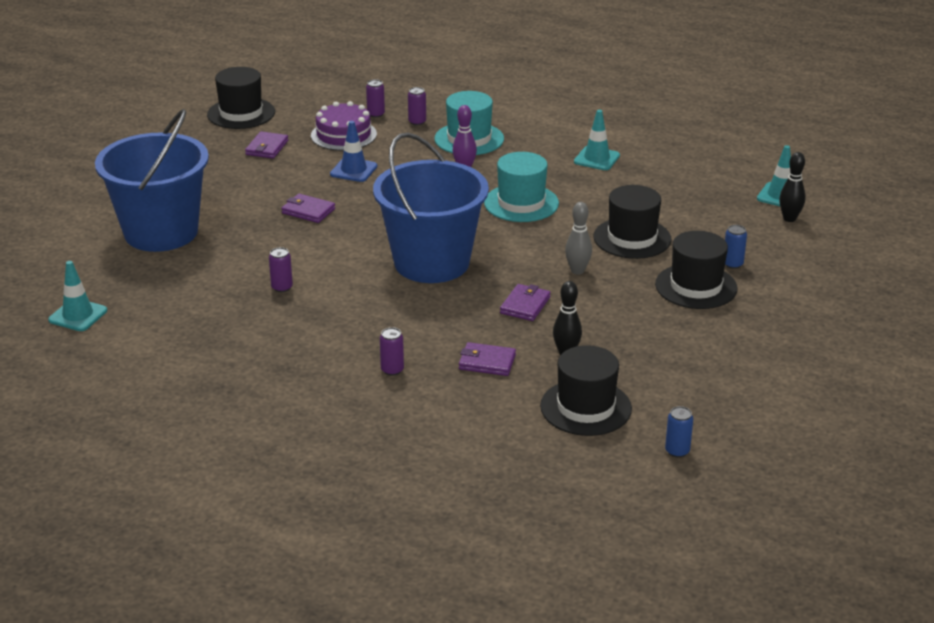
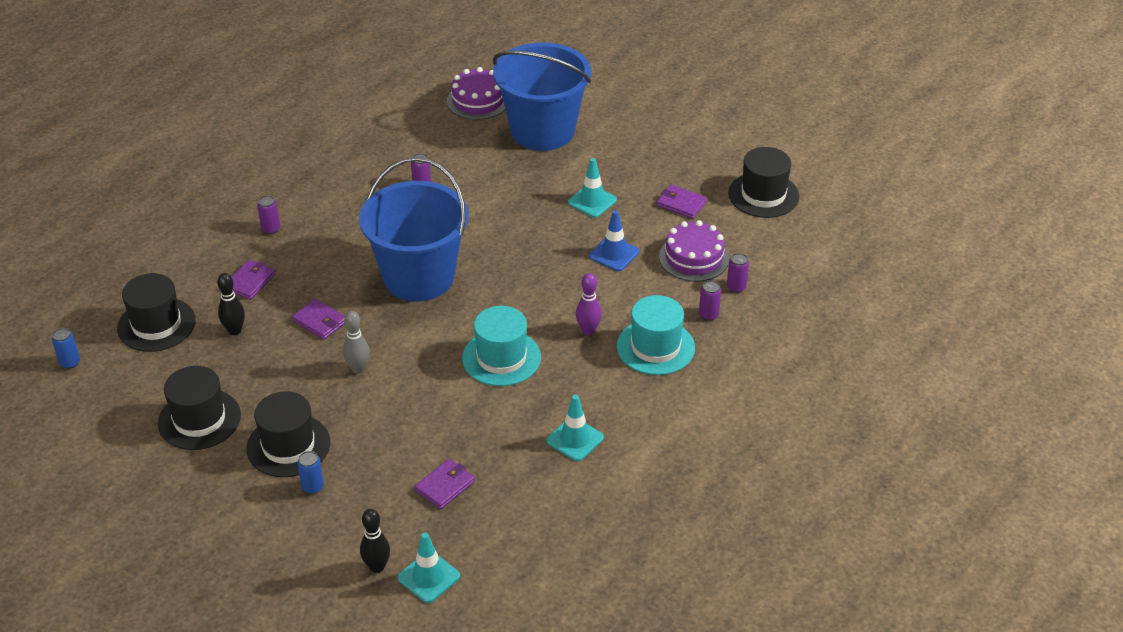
camera: 105 degrees right, 10 degrees up
(78, 315) = (433, 85): turquoise traffic cone -> turquoise traffic cone (592, 201)
(107, 280) = (478, 100): none -> purple cake
(308, 211) = (544, 215): purple wallet -> purple wallet (445, 486)
(632, 238) = (397, 423): black hat -> black hat (199, 419)

